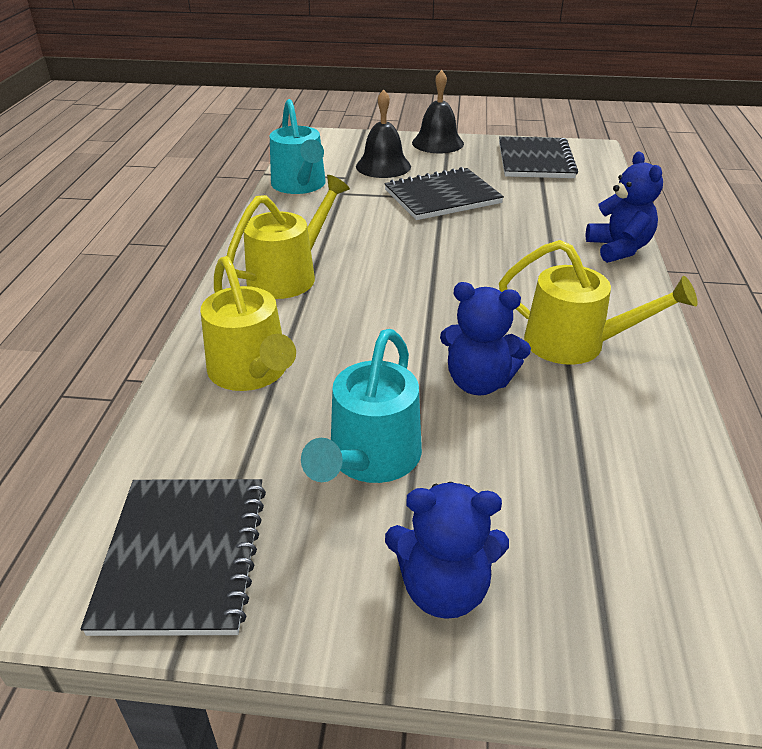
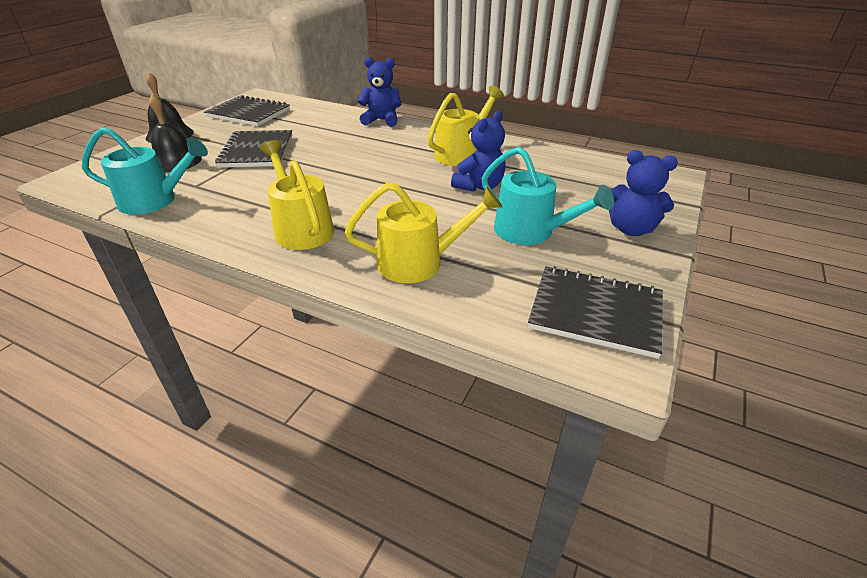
camera: 70 degrees left, 0 degrees up
(443, 588) = (631, 229): blue teddy bear -> blue teddy bear turned 90 degrees clockwise

